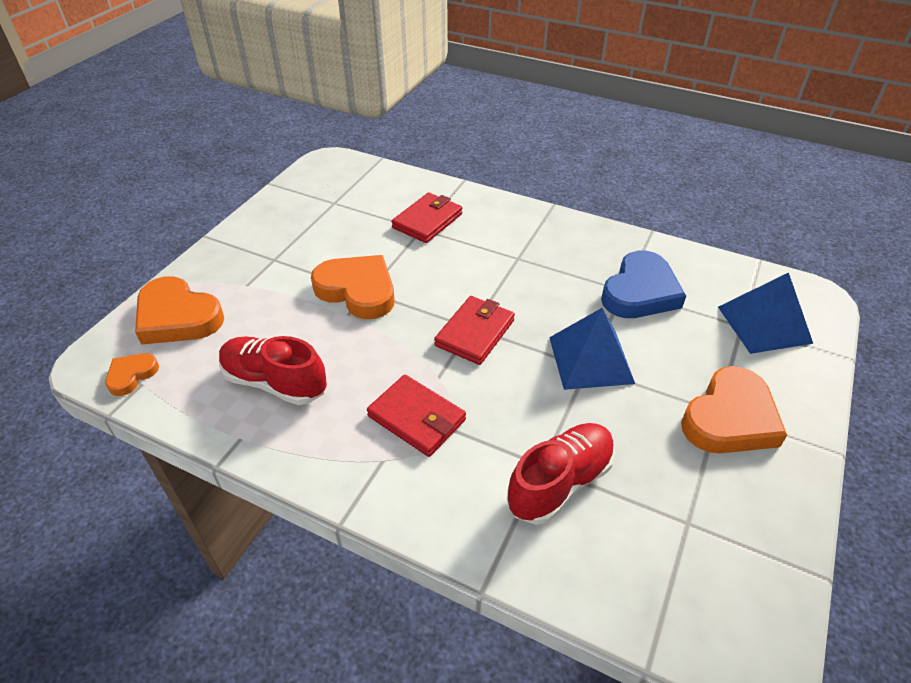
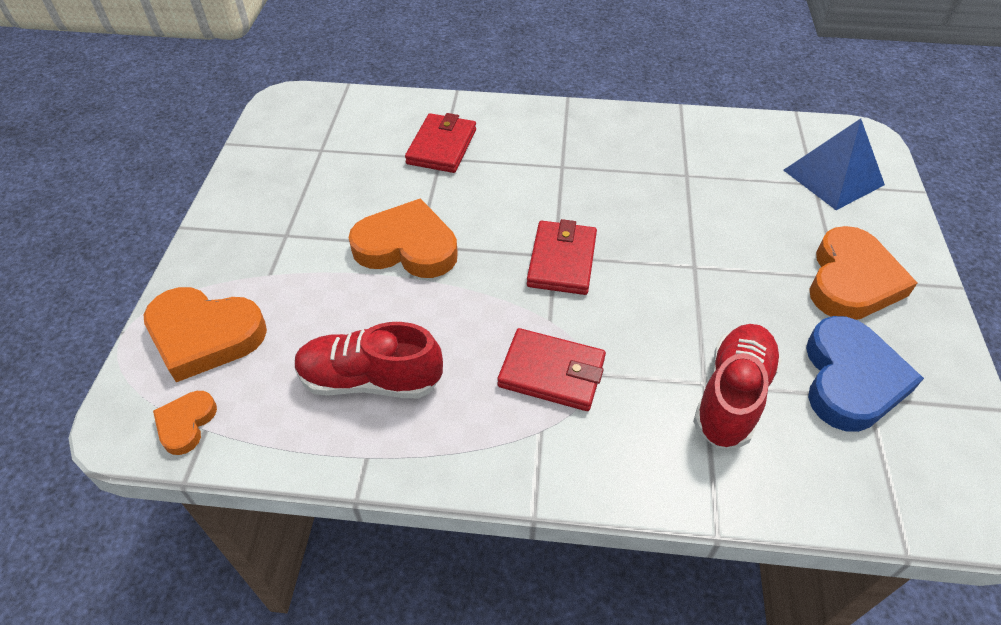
camera: 20 degrees left, 5 degrees up
(590, 360) = (693, 258): blue pyramid -> none
(640, 292) = (703, 172): blue heart -> blue heart (850, 379)

